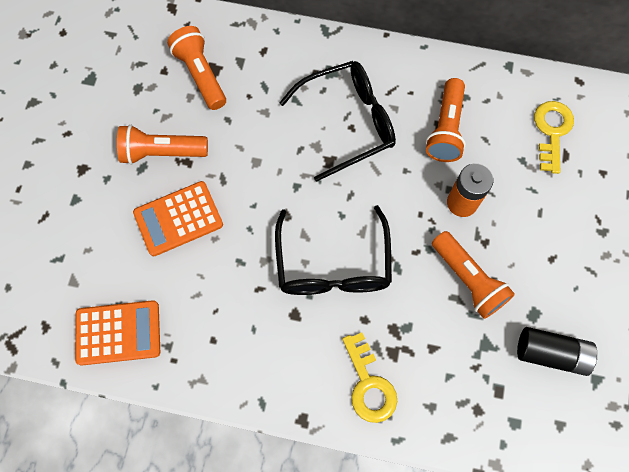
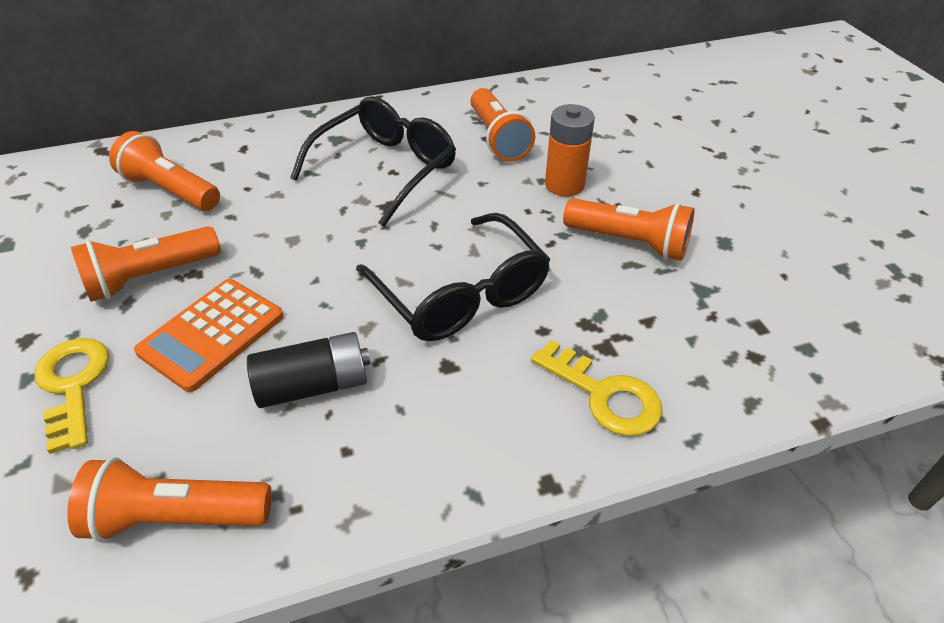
camera: 30 degrees left, 25 degrees down
(118, 333) = (177, 517): orange calculator -> orange flashlight
(551, 353) = (776, 266): black battery -> black battery (313, 385)
(552, 131) = (603, 106): yellow key -> yellow key (73, 385)

